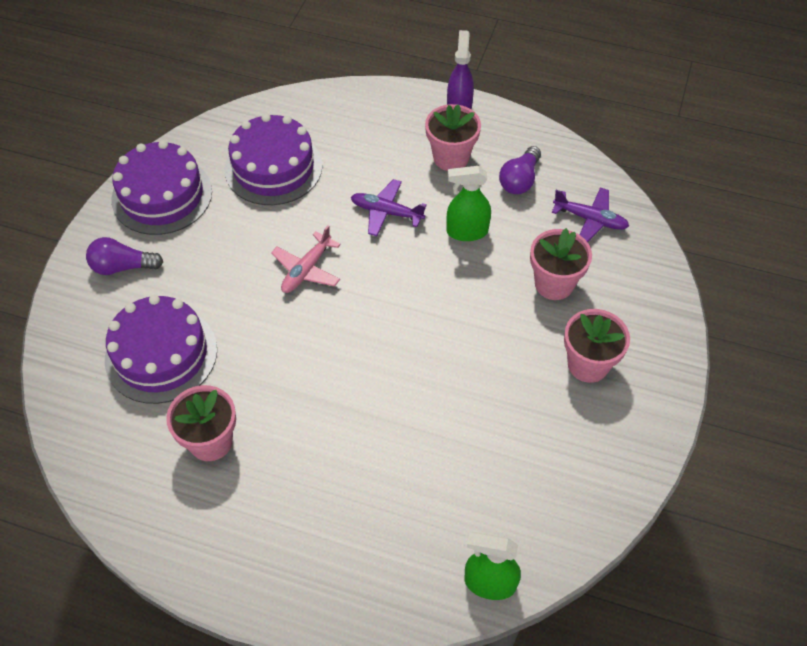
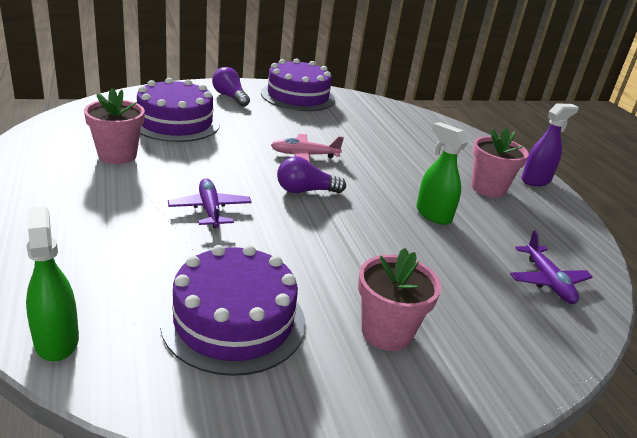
camera: 50 degrees right, 25 degrees down
(273, 167) = (370, 124): purple cake -> purple cake (234, 321)
(386, 212) = (397, 174): purple plane -> purple plane (210, 209)
(519, 180) = (522, 228): purple light bulb -> purple light bulb (305, 191)
(554, 284) = (448, 279): pink flower pot -> none

